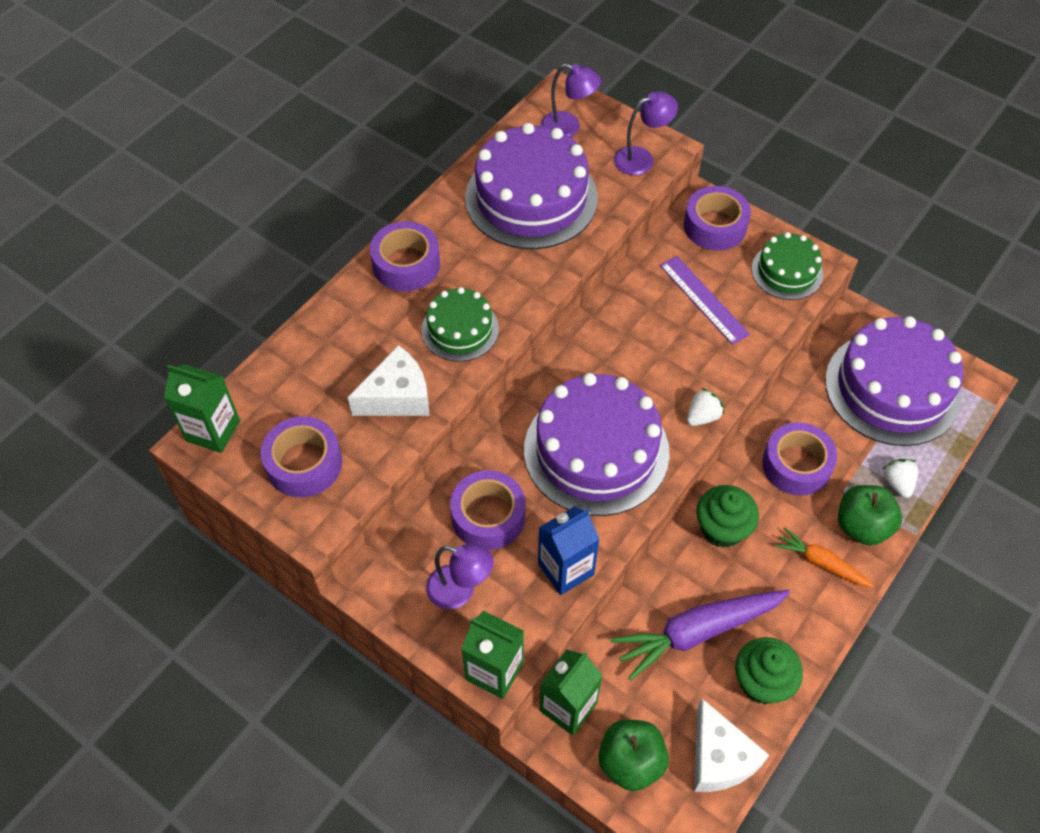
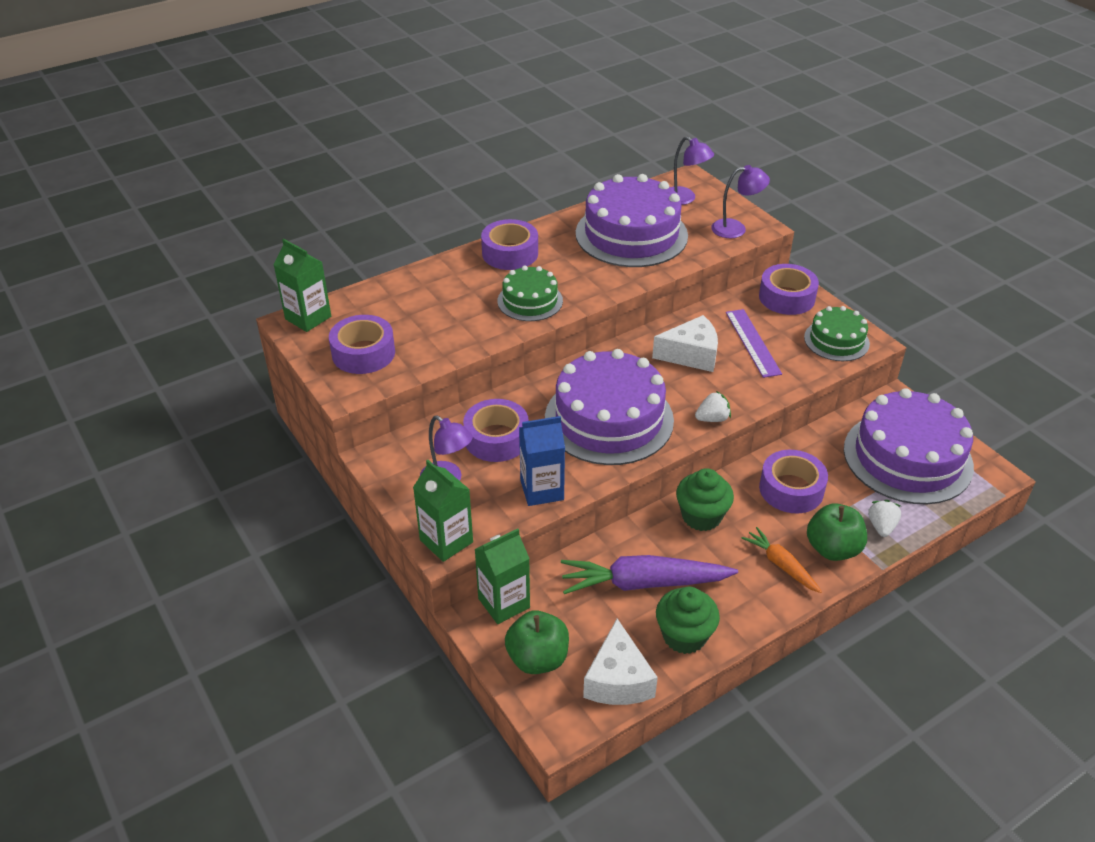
camera: 20 degrees right, 15 degrees down
(397, 397) = (457, 330): white cheese -> white cheese (691, 355)

